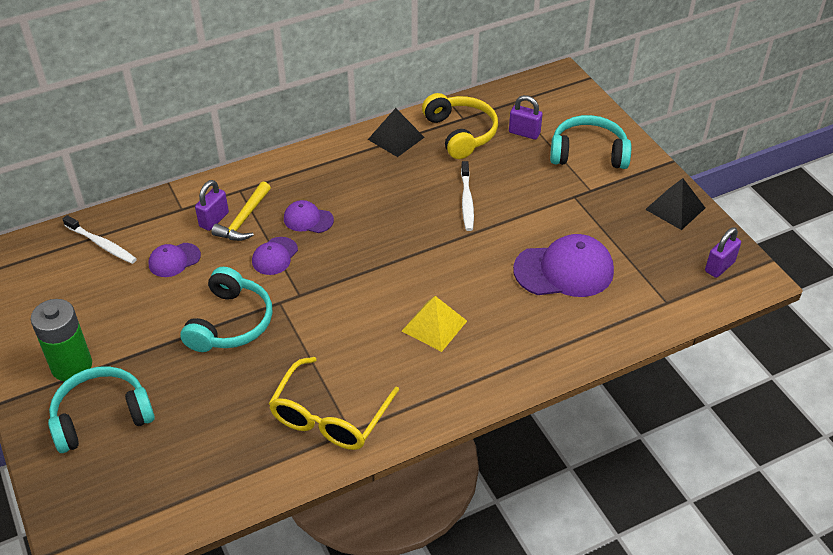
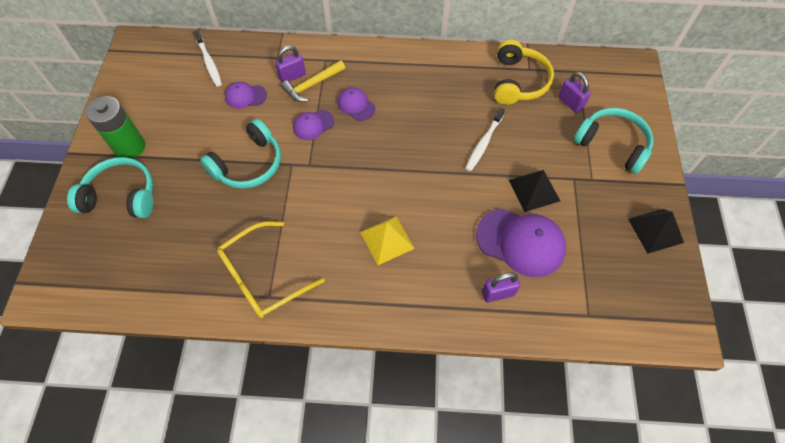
camera: 30 degrees right, 15 degrees up
(396, 138) = (465, 64): black pyramid -> black pyramid (534, 190)
(719, 267) = (659, 305): purple padlock -> purple padlock (498, 293)

